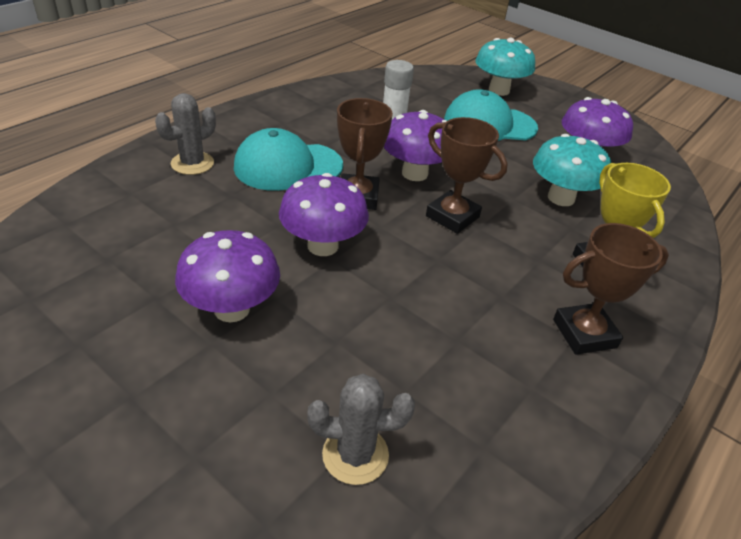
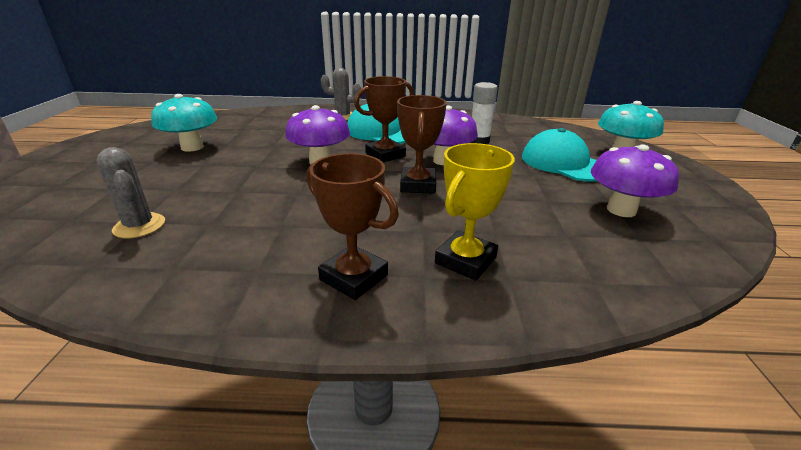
camera: 55 degrees right, 10 degrees down
(232, 309) = (235, 160): purple mushroom -> none
(561, 198) = (528, 216): turquoise mushroom -> turquoise mushroom (192, 147)

